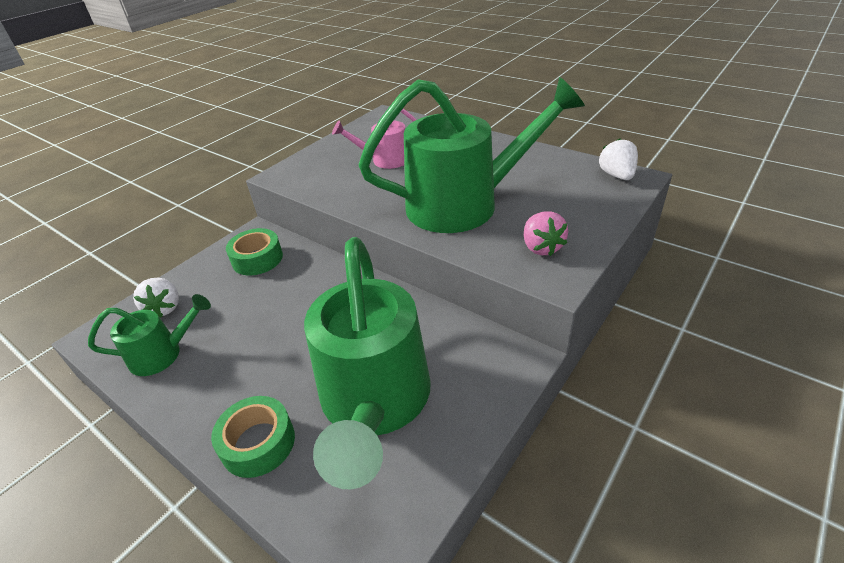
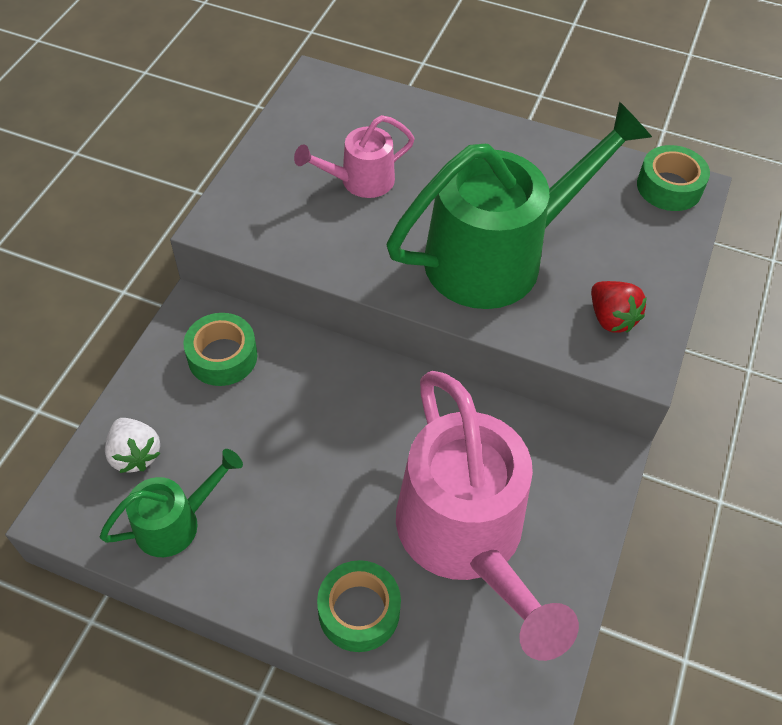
camera: 20 degrees left, 15 degrees up
(375, 404) = (468, 540): green watering can -> pink watering can
(541, 247) = (611, 318): pink strawberry -> red strawberry
(616, 175) = (669, 187): white strawberry -> green tape

